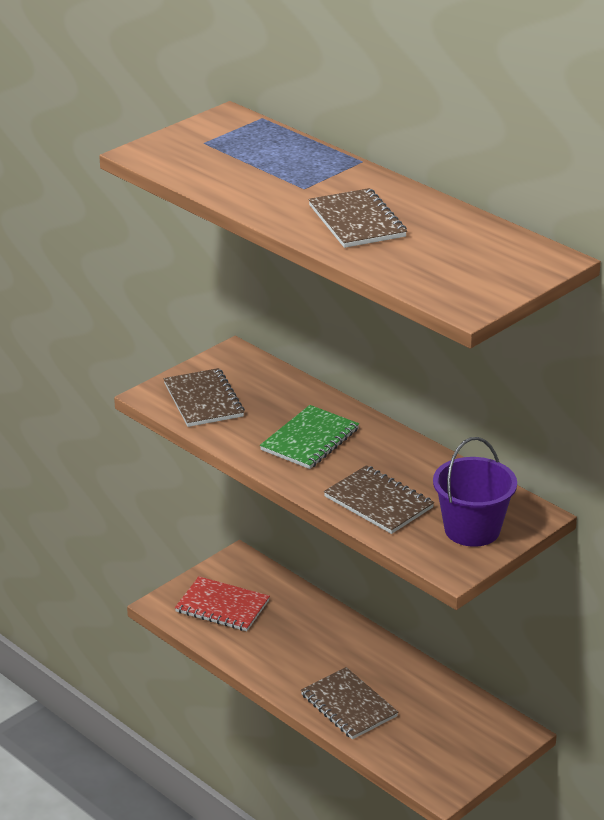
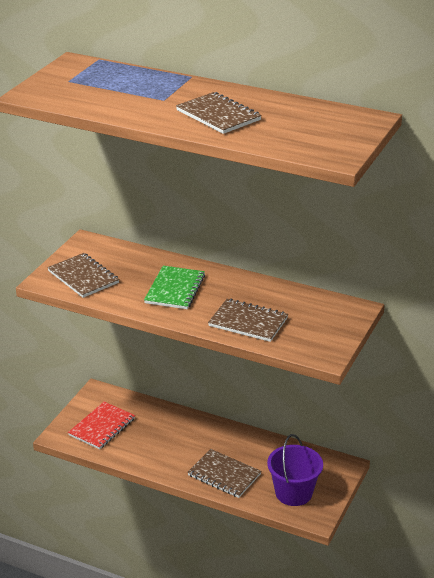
camera: 20 degrees left, 0 degrees up
(222, 606) = (102, 427): red notebook -> red notebook turned 60 degrees counterclockwise
(472, 529) = (322, 327): purple bucket -> purple bucket (293, 493)

